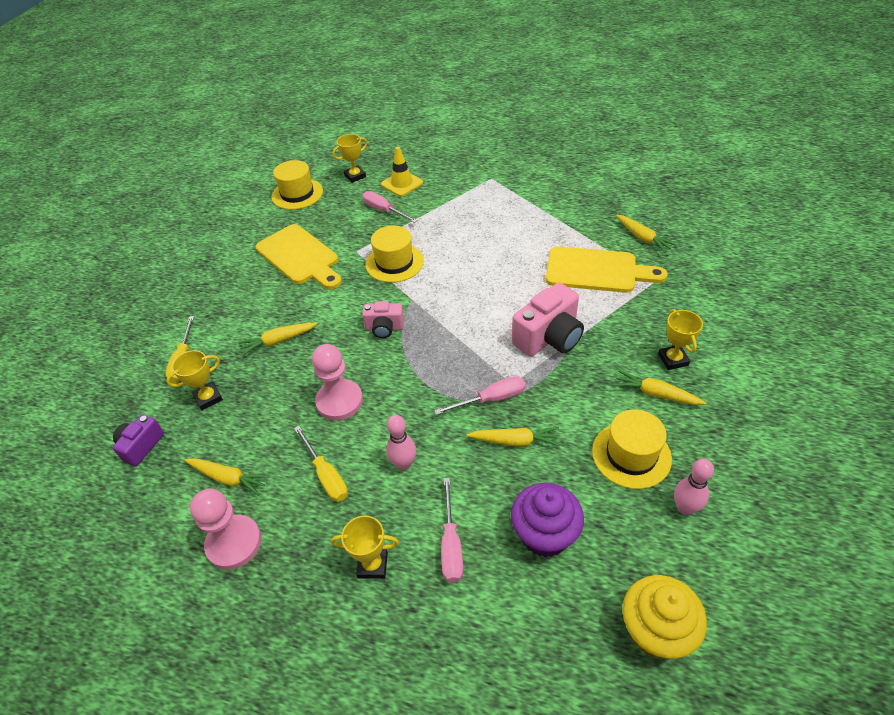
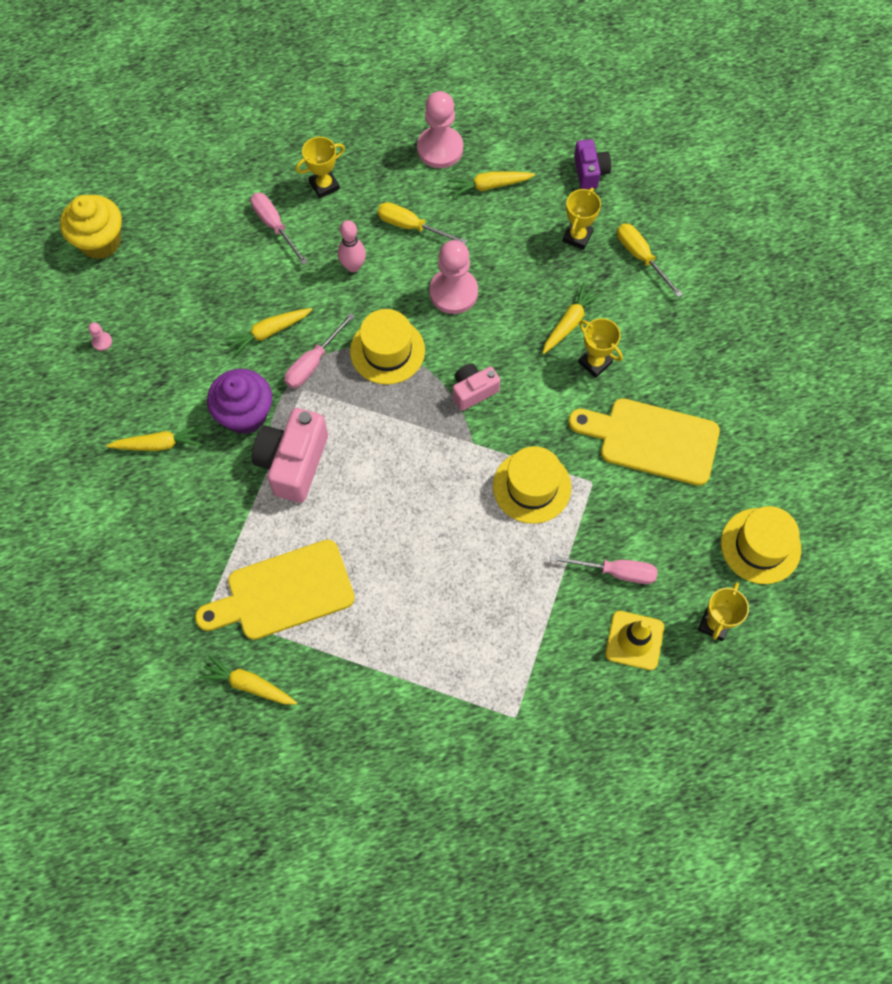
camera: 145 degrees right, 20 degrees up
(544, 535) = (206, 267): purple cupcake -> purple cupcake (245, 414)
(631, 455) = (161, 368): yellow hat -> yellow hat (387, 351)
(673, 359) = (154, 496): yellow trophy -> yellow trophy (595, 362)
(685, 508) = (102, 342): pink bowling pin -> pink pawn

